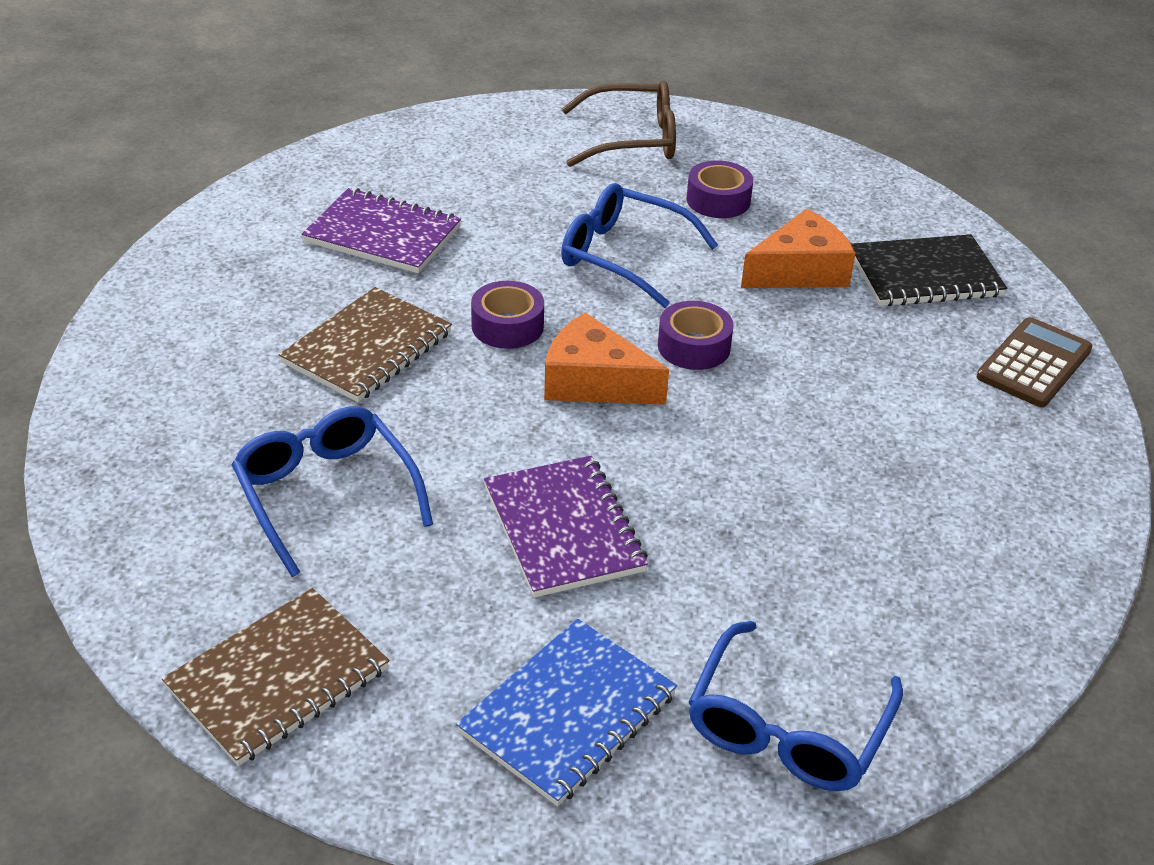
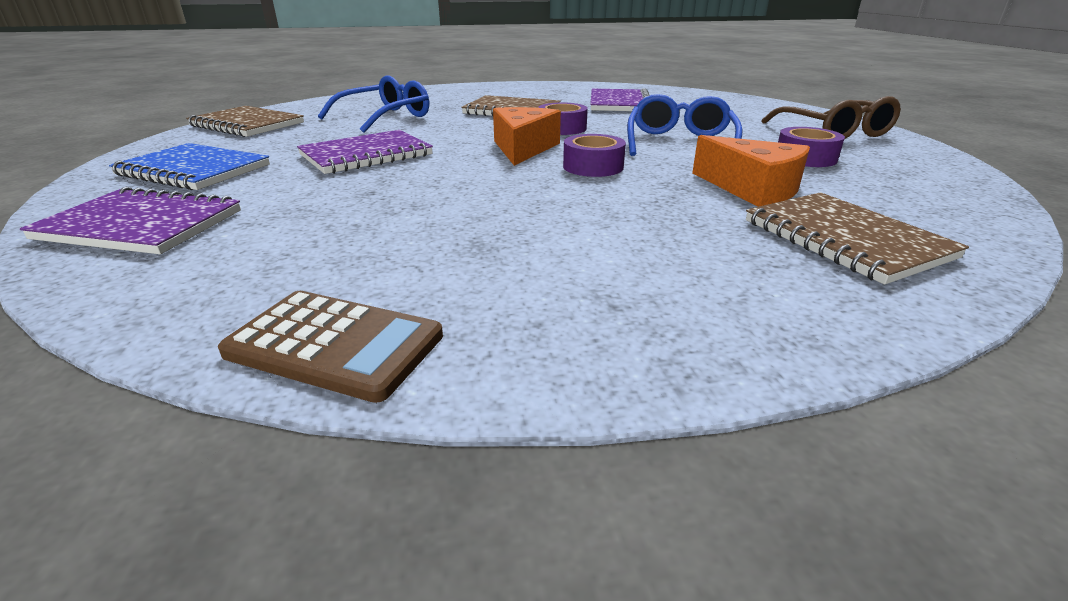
camera: 75 degrees right, 10 degrees down
(787, 728) = (141, 225): blue glasses -> purple notebook
(925, 275) = (845, 239): black notebook -> brown notebook
(1034, 363) = (760, 314): brown calculator -> brown calculator (335, 344)

